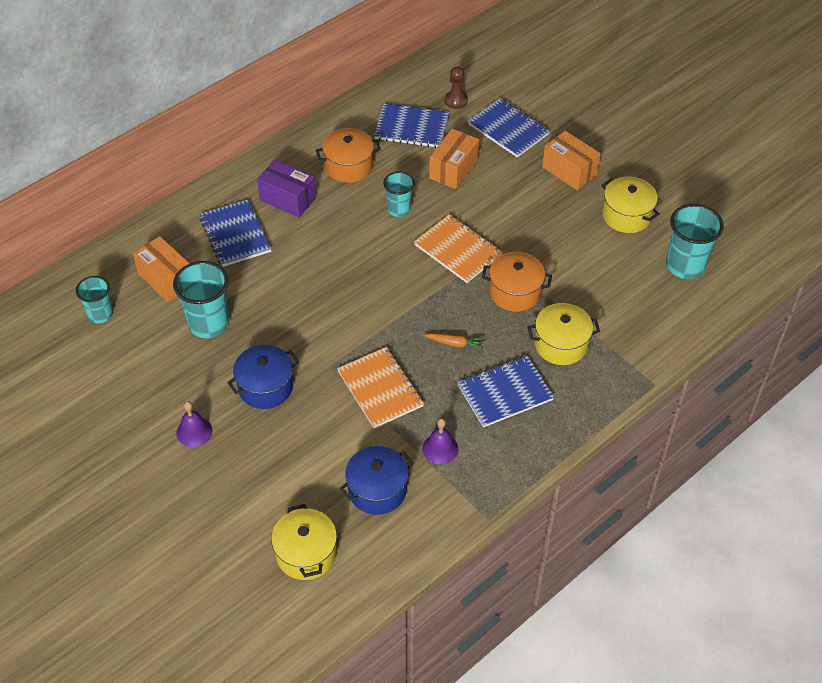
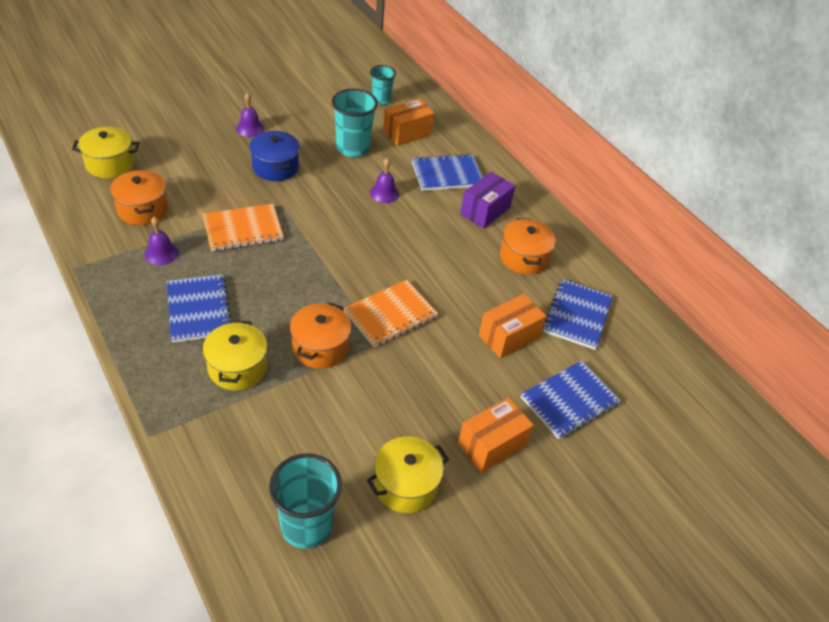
camera: 95 degrees right, 5 degrees down
(283, 282) = (384, 193): none -> purple bell
(377, 490) = (142, 209): blue pot -> orange pot
(399, 209) = (457, 282): turquoise cup -> none
(453, 169) = (509, 336): orange box -> orange box turned 75 degrees counterclockwise
(455, 343) = (272, 288): orange carrot -> none
(456, 101) = (620, 362): brown pawn -> none

